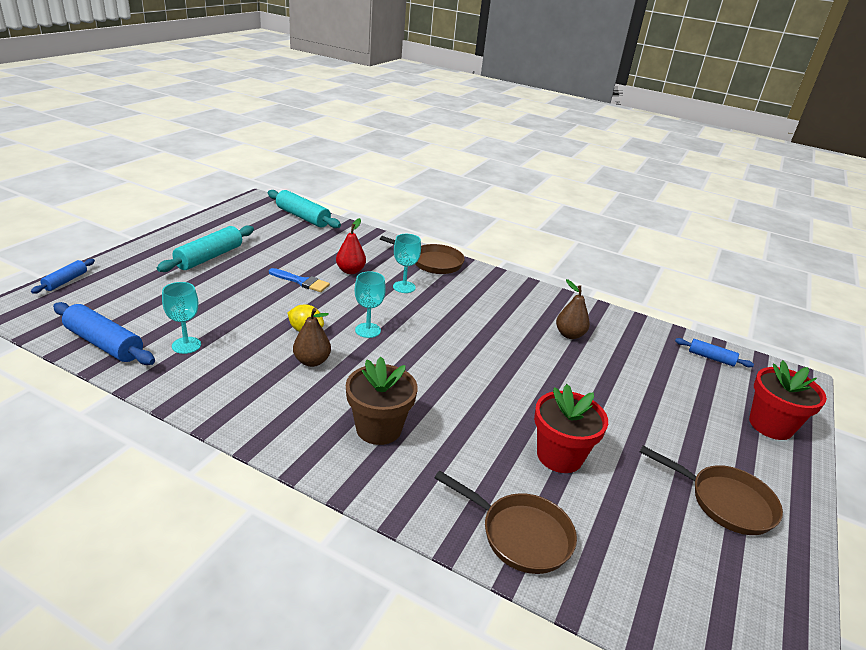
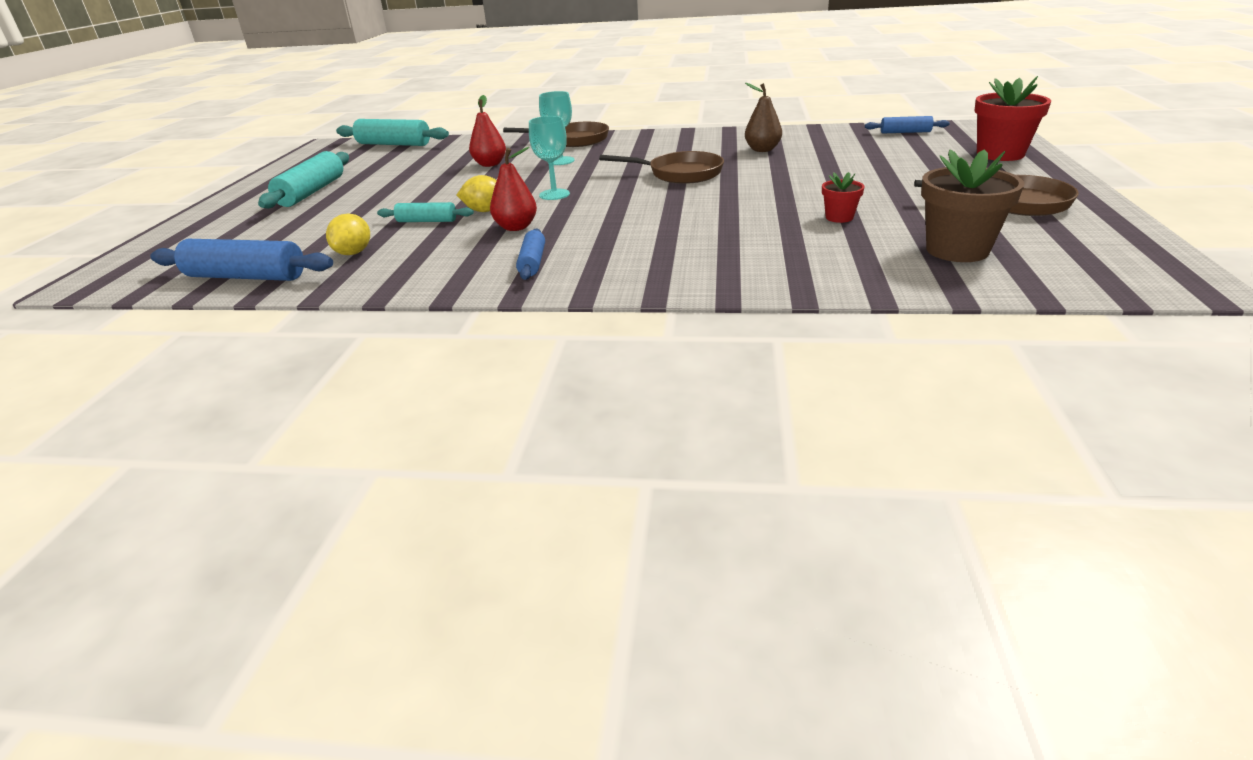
camera: 15 degrees left, 0 degrees up
(65, 281) = (140, 248): blue rolling pin -> blue rolling pin (532, 262)
(186, 345) = (354, 253): turquoise goblet -> yellow lemon
(258, 327) = (427, 221): none -> turquoise rolling pin
(301, 281) = (442, 183): blue brush -> none
(312, 361) = (516, 227): brown pear -> red pear
(378, 428) = (640, 248): brown flower pot -> brown flower pot (957, 250)
(520, 535) = (860, 271): brown pan -> brown pan (680, 174)
(559, 456) = (839, 217): red flower pot -> red flower pot, size x0.52

